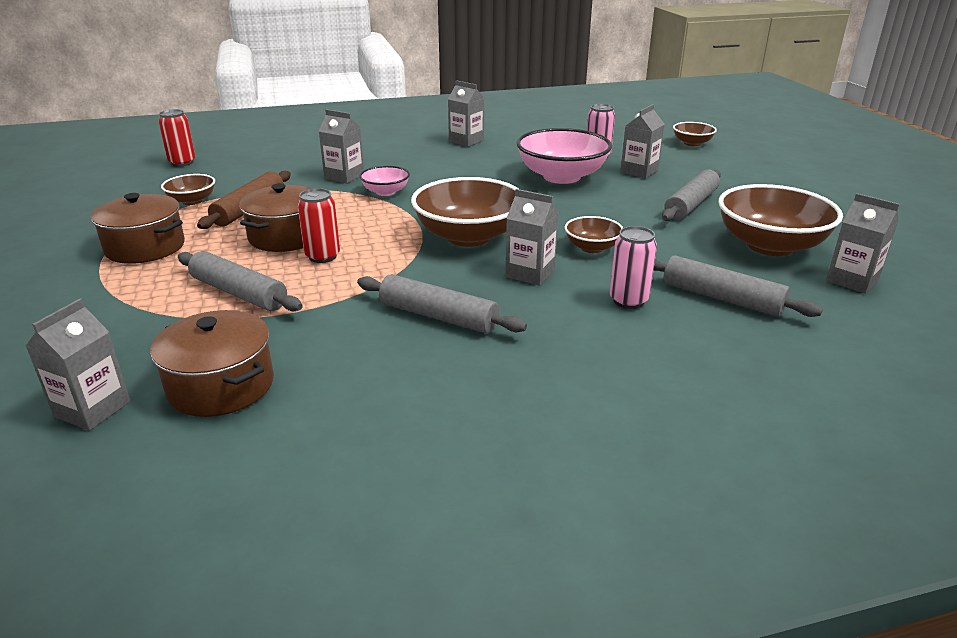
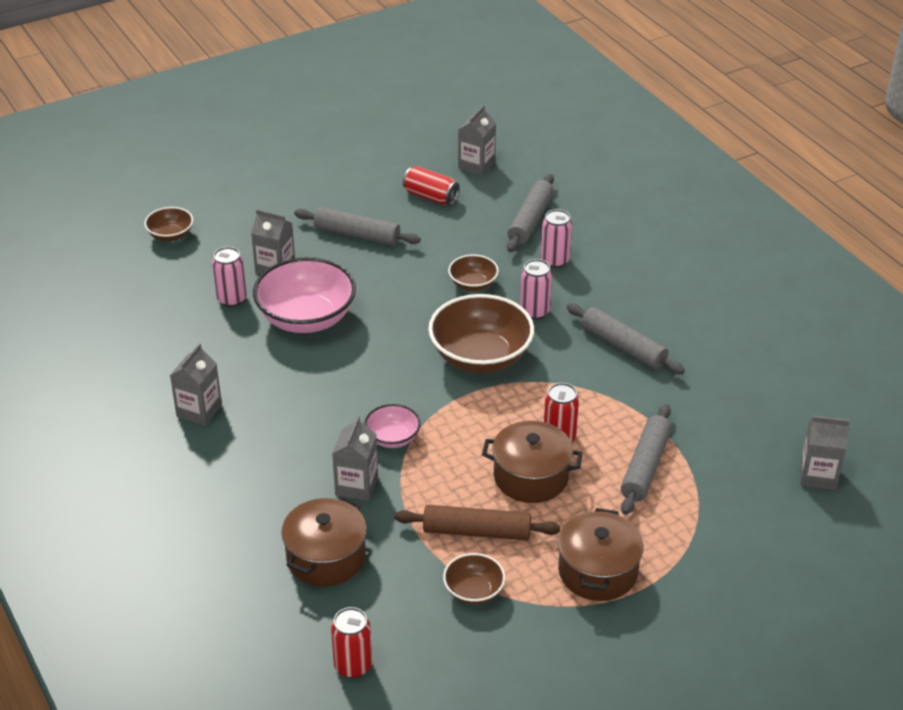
camera: 105 degrees left, 10 degrees up
(221, 386) = (760, 426): brown pot -> brown pot (326, 557)
(438, 316) = (623, 347): grey rolling pin -> grey rolling pin turned 60 degrees counterclockwise
(530, 273) = (534, 312): grey carton -> pink can
(770, 245) = (430, 196): brown bowl -> red can

